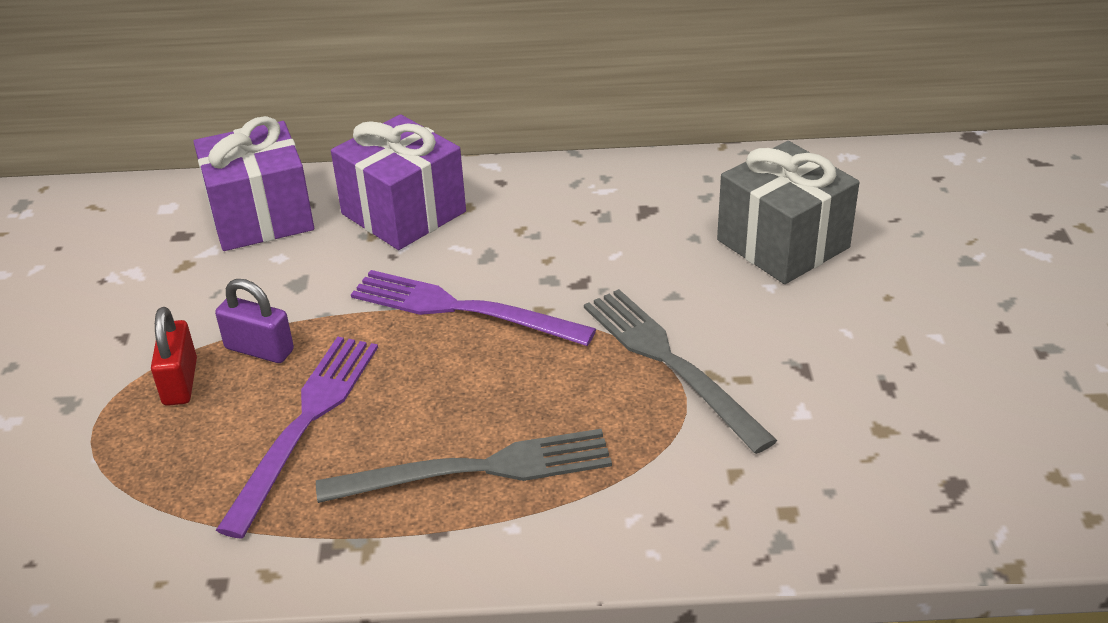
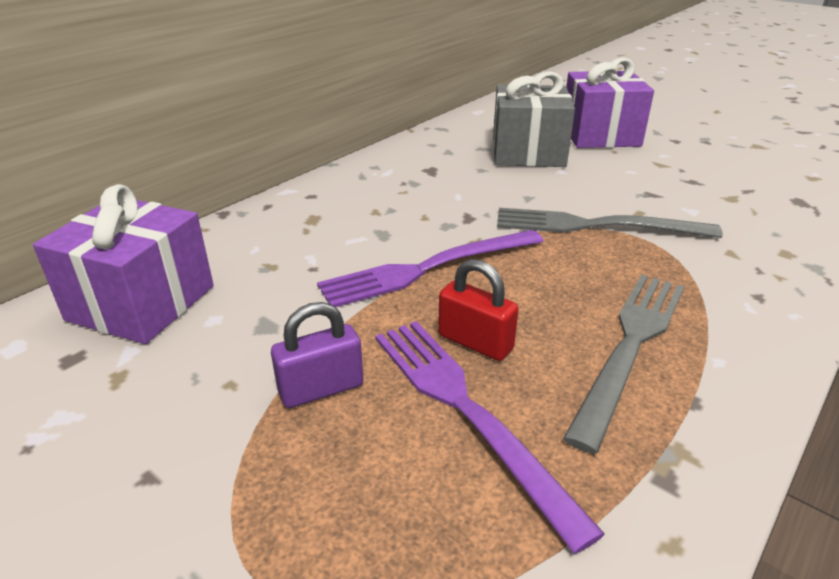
camera: 50 degrees left, 5 degrees down
(180, 382) = (290, 467): red padlock -> red padlock (475, 342)
(404, 213) = (272, 241): purple gift -> purple gift (600, 135)

